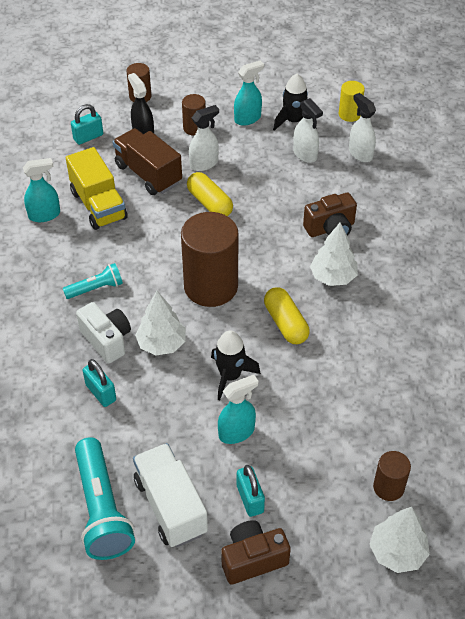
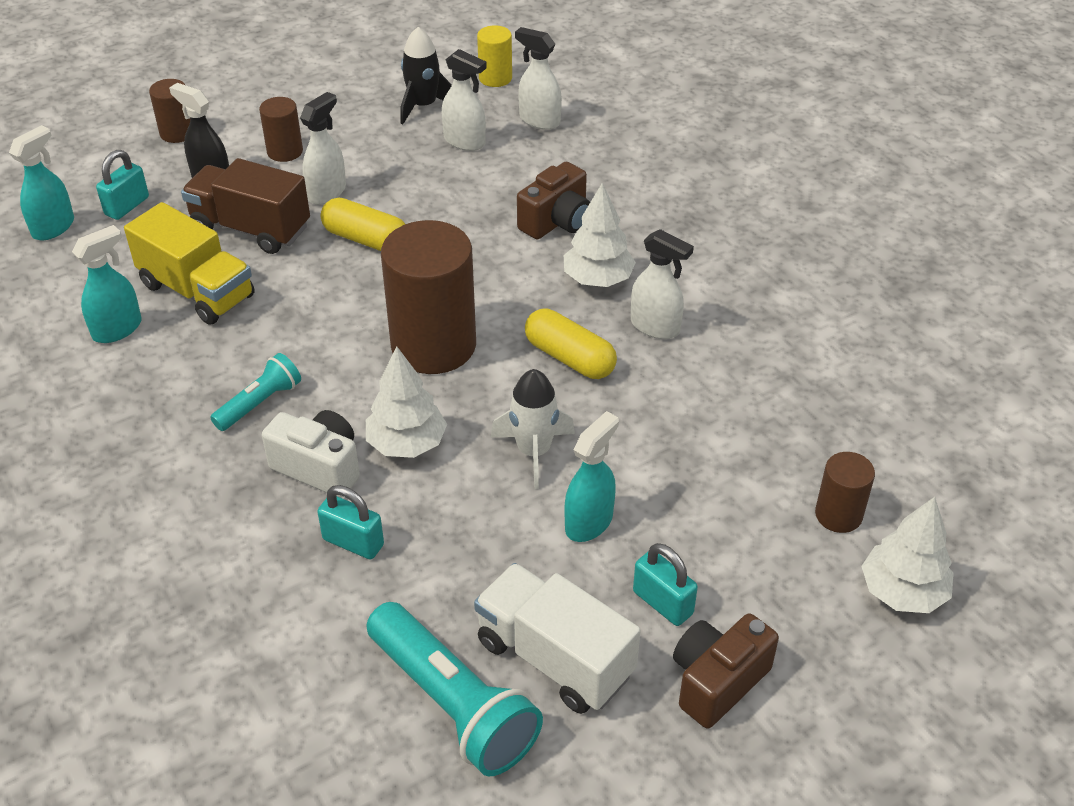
camera: 25 degrees left, 5 degrees down
(230, 376) = (533, 452): black rocket -> white rocket
(248, 118) = (356, 119): turquoise spray bottle -> turquoise spray bottle (53, 227)
(350, 321) = (655, 327): none -> white spray bottle

